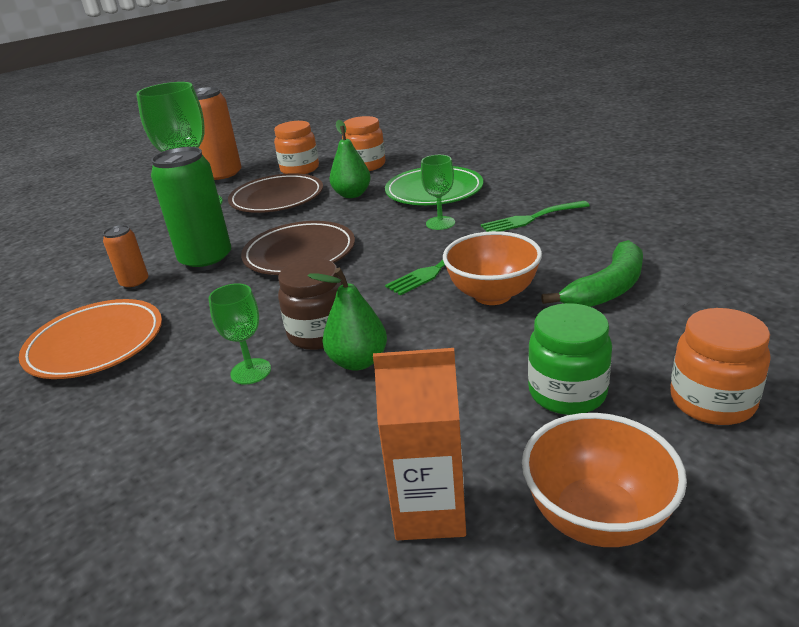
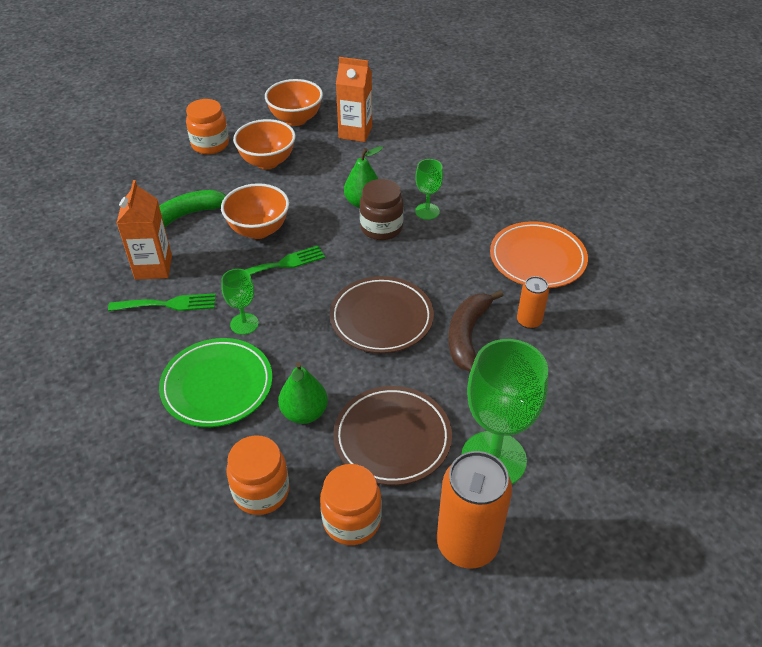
camera: 170 degrees left, 15 degrees up
(206, 260) = (467, 335): green can -> brown banana
(567, 393) = (267, 162): green jar -> orange bowl
(582, 237) = (153, 267): none -> orange carton

